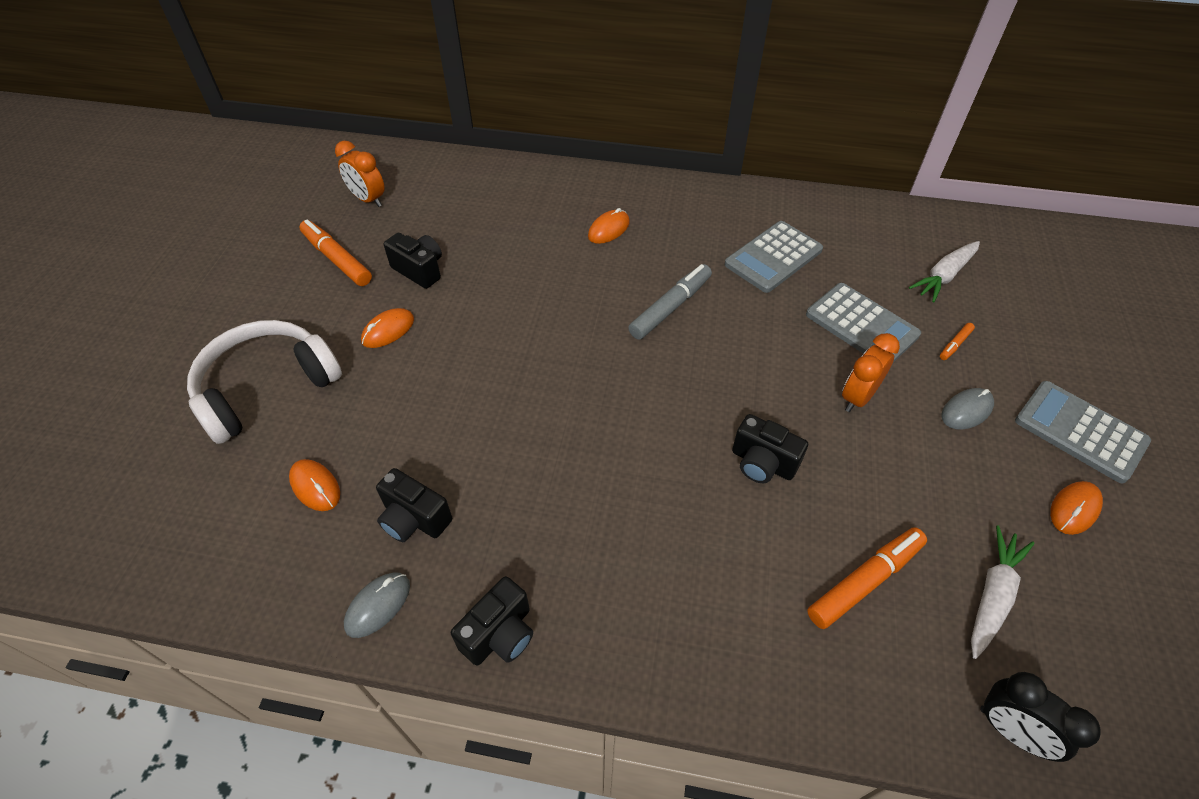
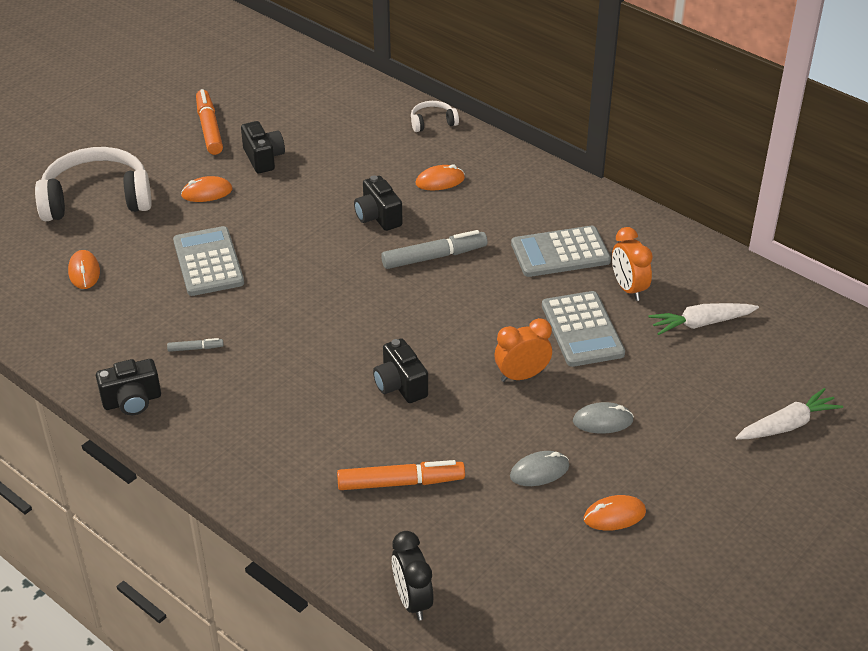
camera: 30 degrees right, 10 degrees down
(368, 199) = (267, 91): orange clock -> orange clock (628, 288)
(378, 605) = (72, 354): grey mouse -> grey mouse (539, 471)
(414, 519) = (131, 317): black camera -> black camera (378, 217)
(519, 524) = (195, 348): none -> grey marker
(553, 176) = (432, 122): none -> white headphones
(955, 344) = (648, 374): orange marker -> none
(992, 595) = (486, 531): white carrot -> white carrot (787, 425)
(1080, 431) = (684, 474): grey calculator -> grey calculator (208, 262)

